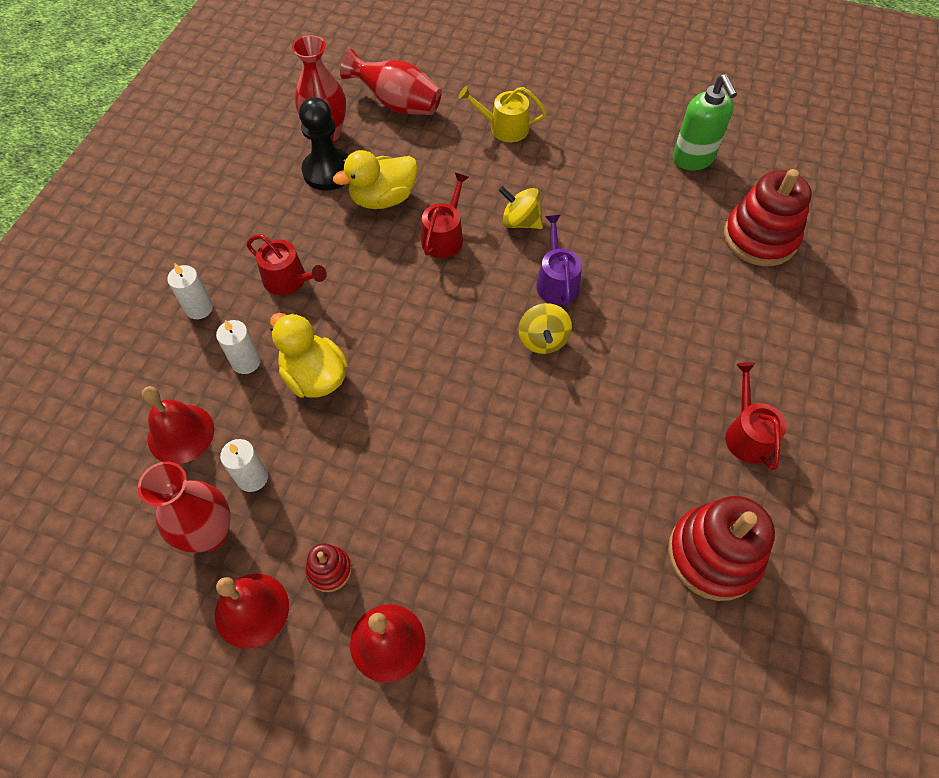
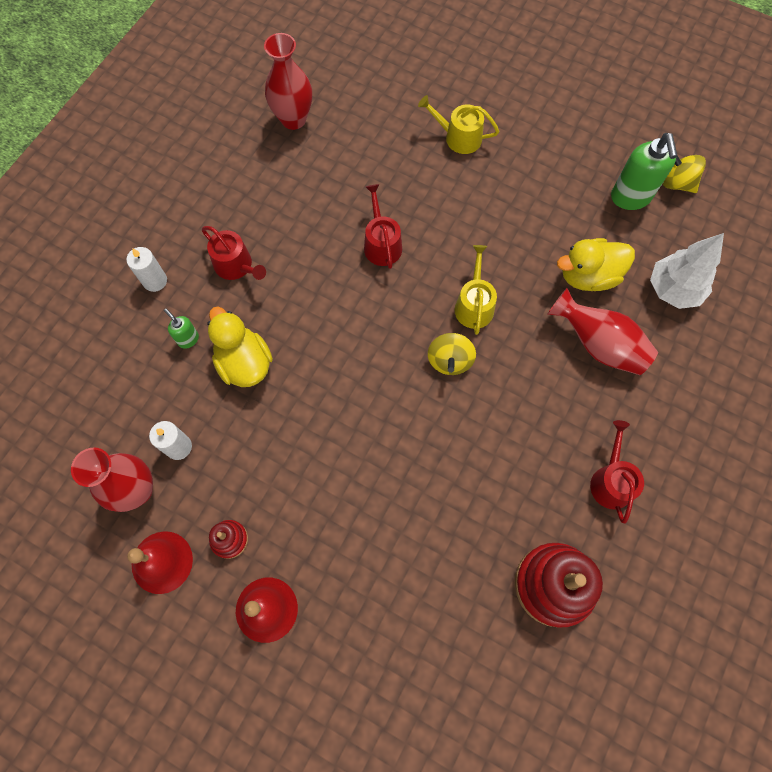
camera: 10 degrees right, 10 degrees up
(181, 433) = (125, 397): red bell -> none
(246, 362) = (188, 339): white candle -> green soap dispenser
(328, 171) = (288, 160): black pawn -> none
(383, 198) = (333, 196): yellow duck -> yellow duck (588, 276)
(397, 104) = (363, 97): red vase -> red vase (598, 345)
(444, 236) = (381, 243): red watering can -> red watering can turned 45 degrees counterclockwise
(520, 221) = (453, 239): yellow spinning top -> yellow spinning top (676, 183)
(556, 281) = (474, 304): purple watering can -> yellow watering can
(760, 238) = (673, 290): red stacking toy -> white tree

